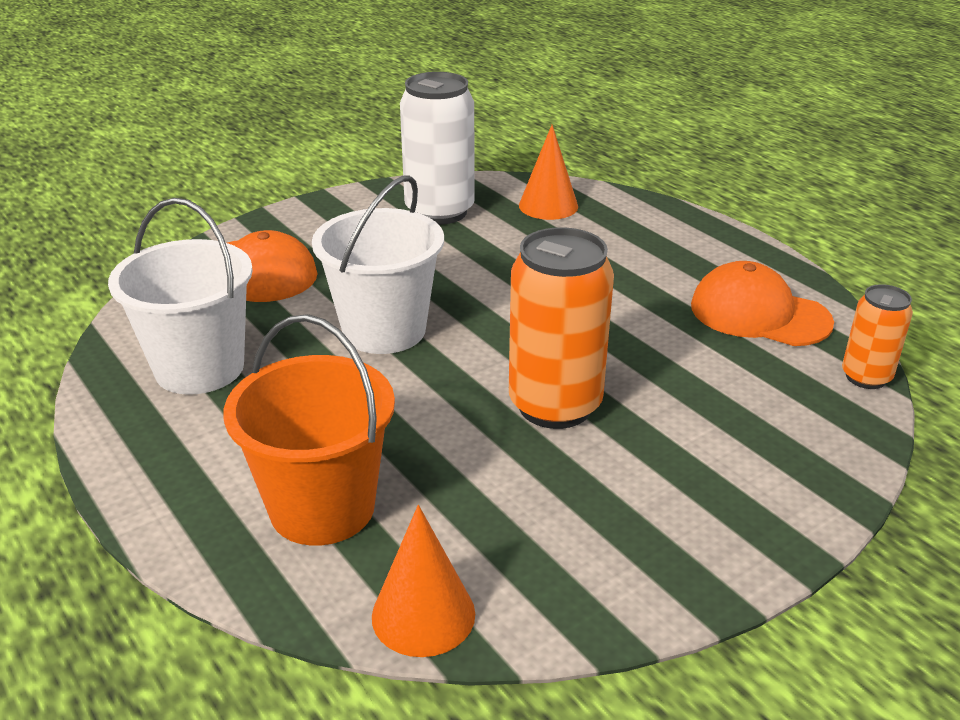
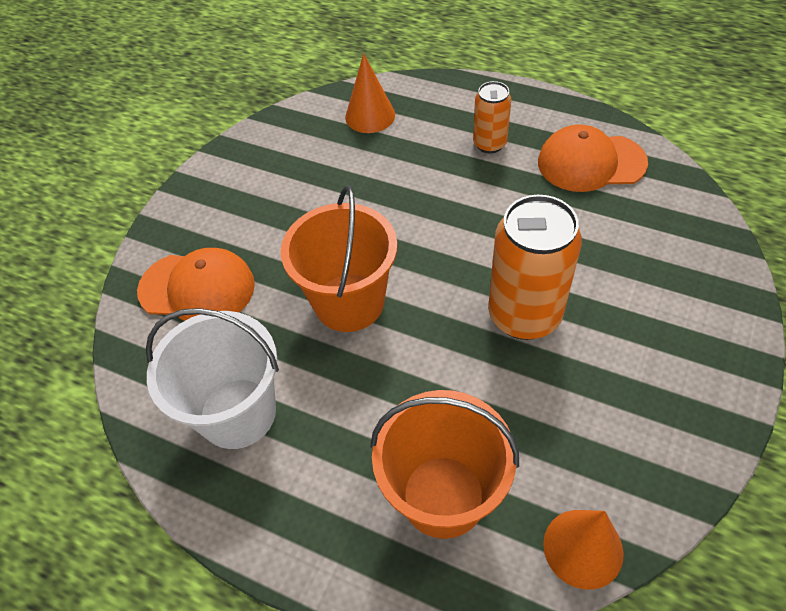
camera: 25 degrees left, 20 degrees up
(384, 330) = (349, 302): white bucket -> orange bucket
(439, 212) = (292, 157): white can -> none
(866, 377) = (692, 191): orange can -> orange can (489, 144)

